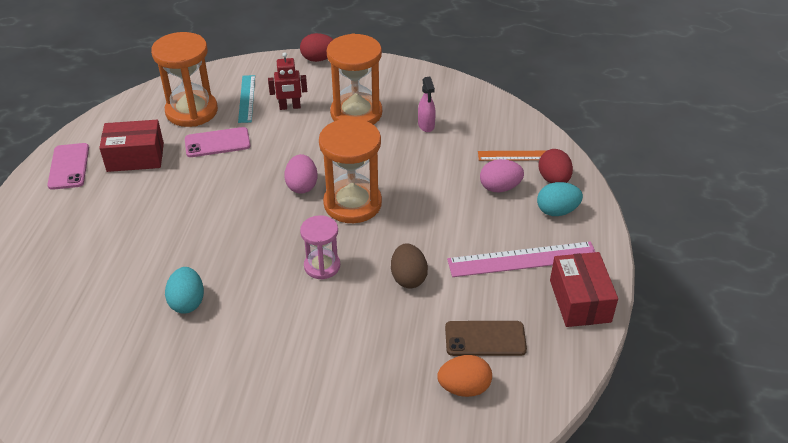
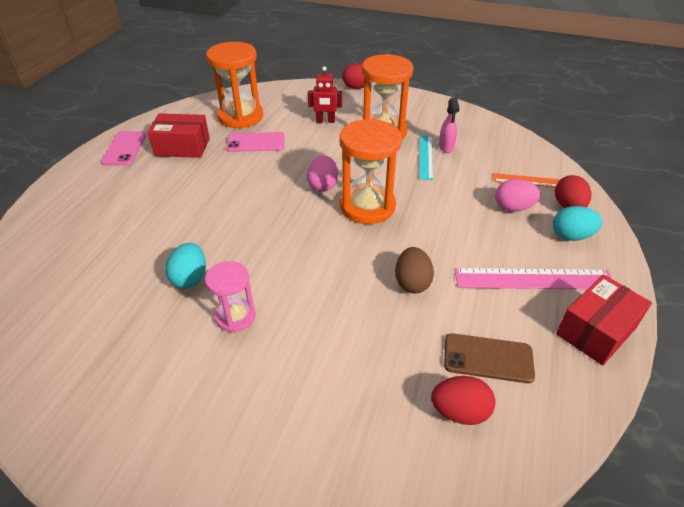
camera: 10 degrees right, 0 degrees up
(247, 98) = (289, 111): turquoise ruler -> turquoise ruler (425, 157)
(322, 266) = (327, 260): pink hourglass -> pink hourglass (235, 316)
(464, 388) = (459, 412): orange egg -> red egg
(580, 301) = (596, 331): red box -> red box turned 45 degrees clockwise

